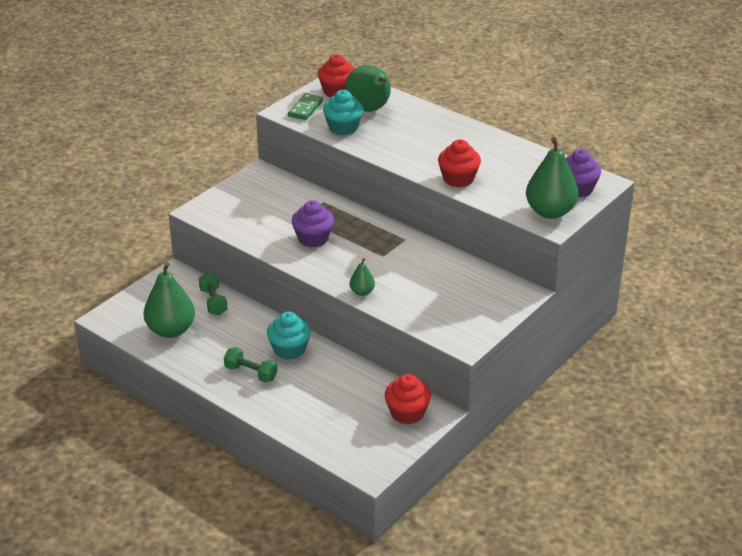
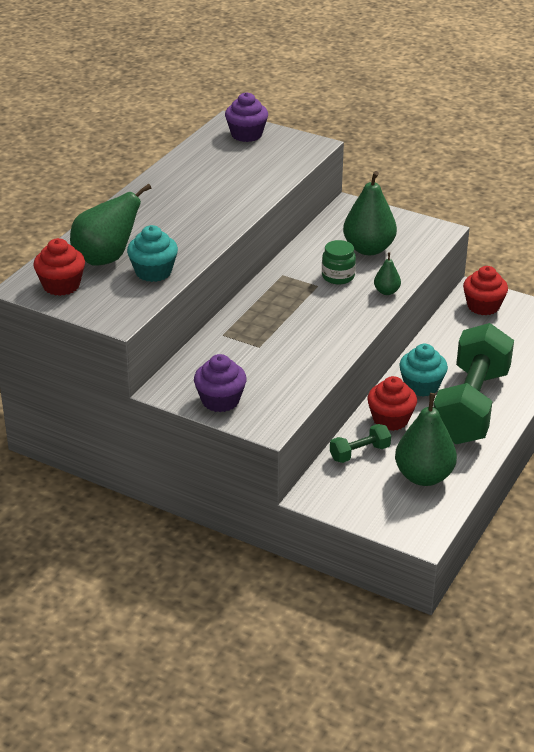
camera: 100 degrees left, 0 degrees up
(251, 373) = (470, 406): green dumbbell -> green dumbbell, size x2.41
(305, 109) = (110, 303): green domino -> none
(313, 238) = (301, 332): purple cupcake -> purple cupcake (220, 400)
(394, 268) = (338, 276): none -> green jar
(458, 179) = (247, 194): red cupcake -> red cupcake (390, 419)
(550, 212) = (292, 146): green pear -> green pear (368, 249)

